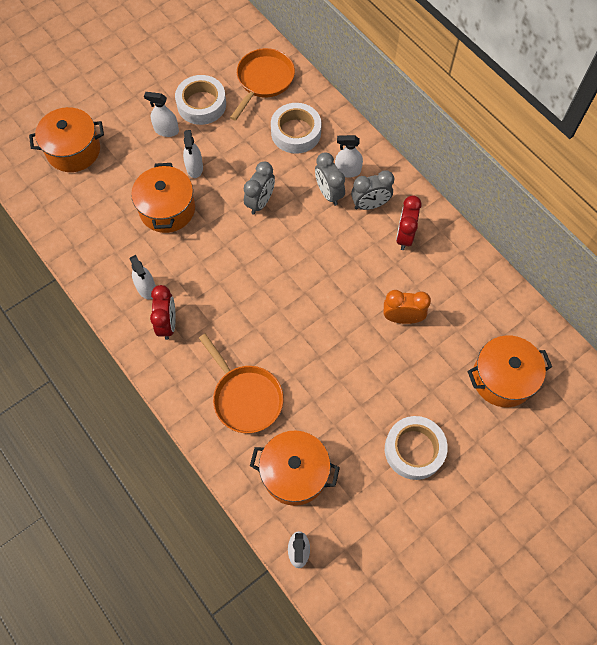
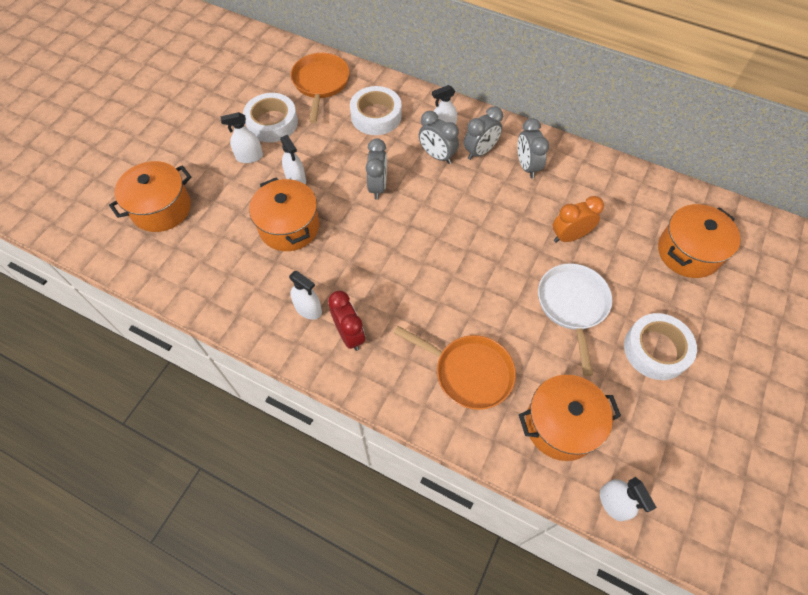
camera: 25 degrees left, 5 degrees down
(366, 380) = (572, 306): none -> white pan
(404, 236) = (527, 166): red clock -> grey clock

